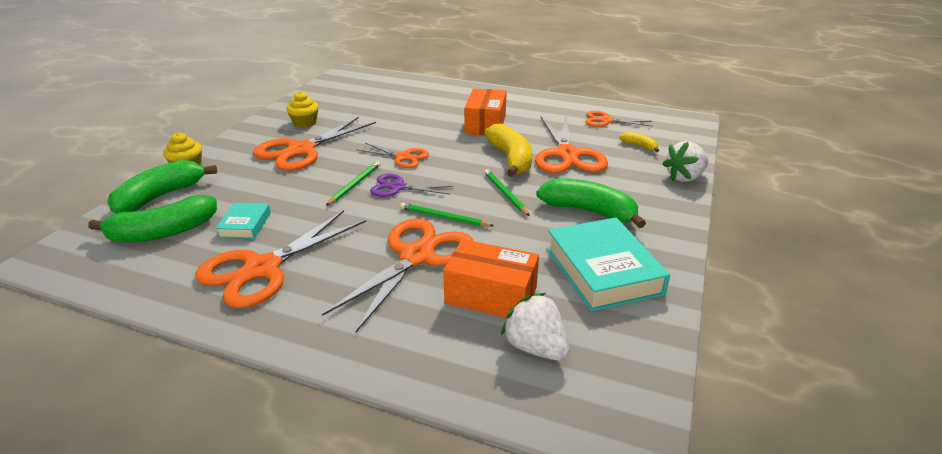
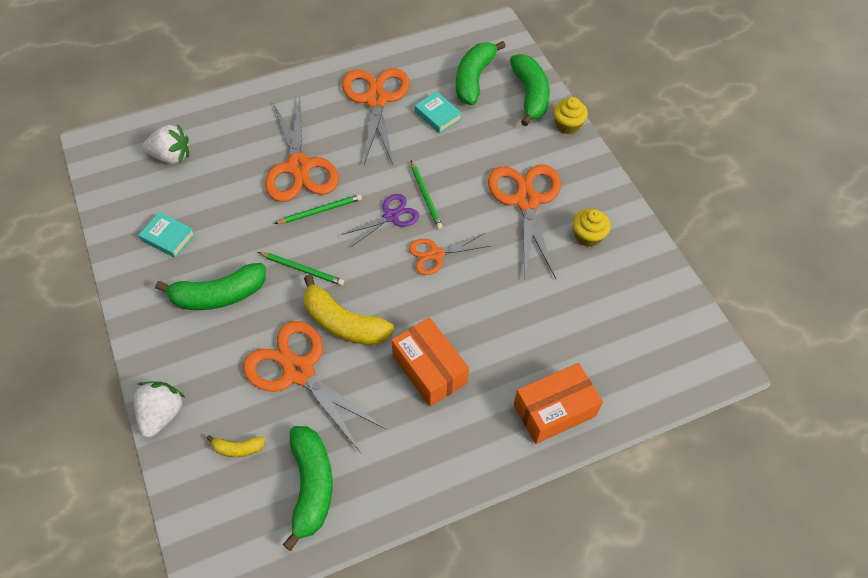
camera: 135 degrees right, 25 degrees up
(491, 295) = (224, 171): orange box -> orange box (554, 410)
(603, 271) = (168, 237): turquoise book -> turquoise book, size x0.51
(606, 121) = (311, 486): orange scissors -> green banana

